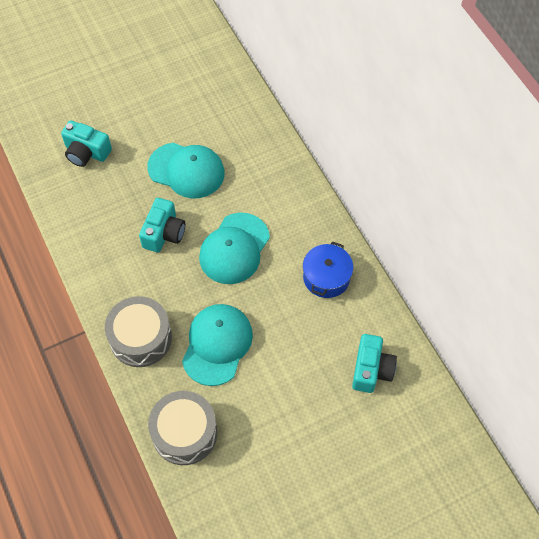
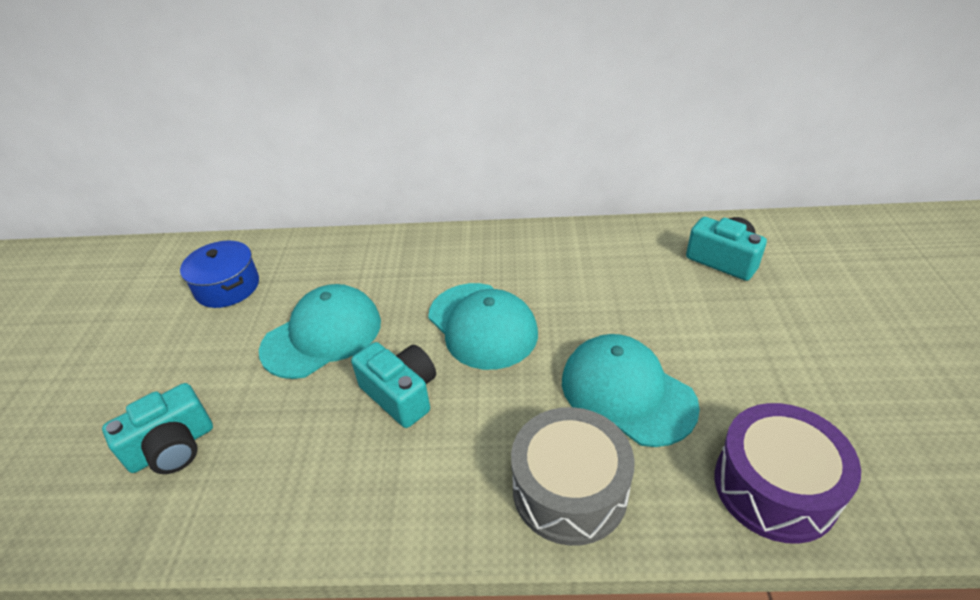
camera: 60 degrees left, 20 degrees down
(184, 433) = (775, 487): grey drum -> purple drum
(326, 277) = (578, 258): blue pot -> blue pot (227, 287)

